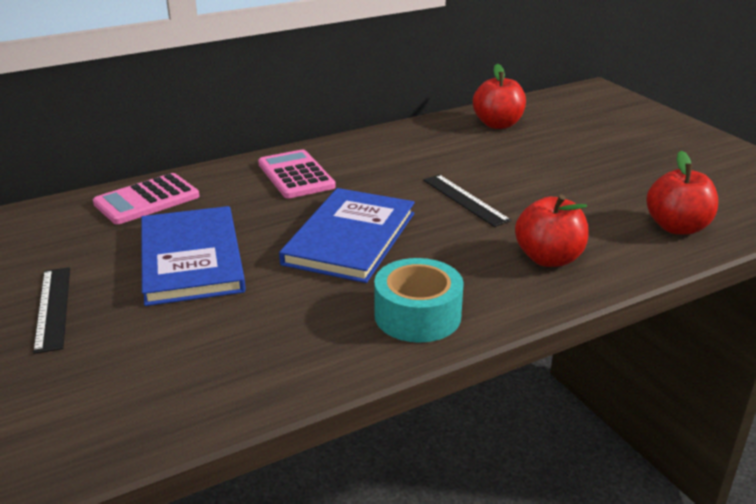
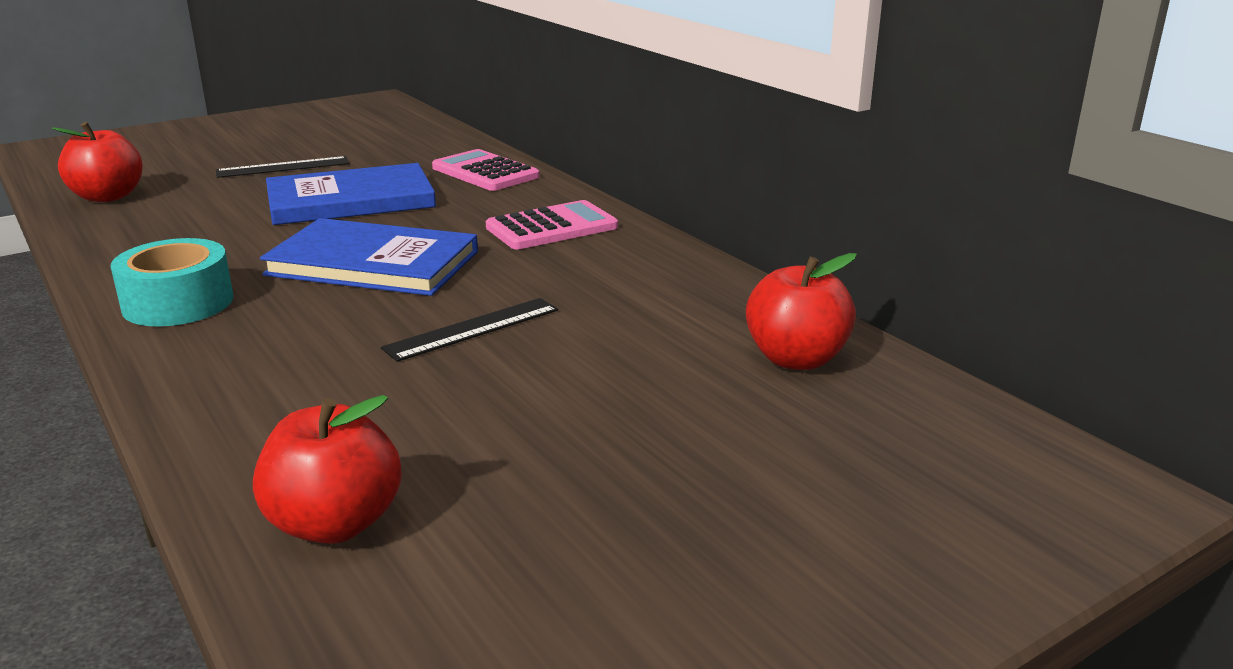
camera: 85 degrees right, 5 degrees down
(548, 258) = (271, 387): red apple -> red apple (108, 197)

